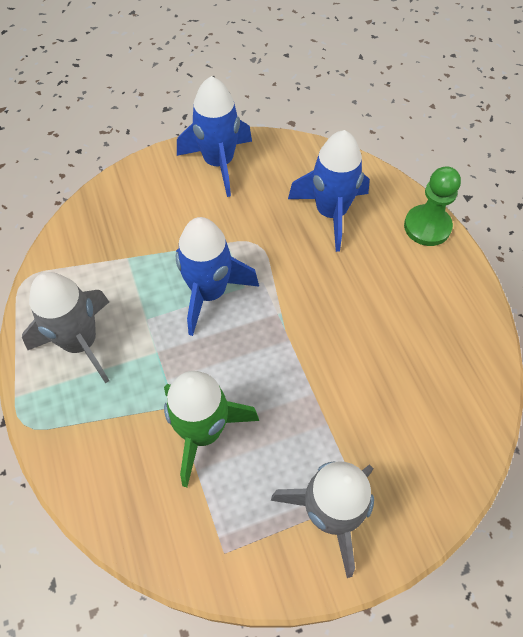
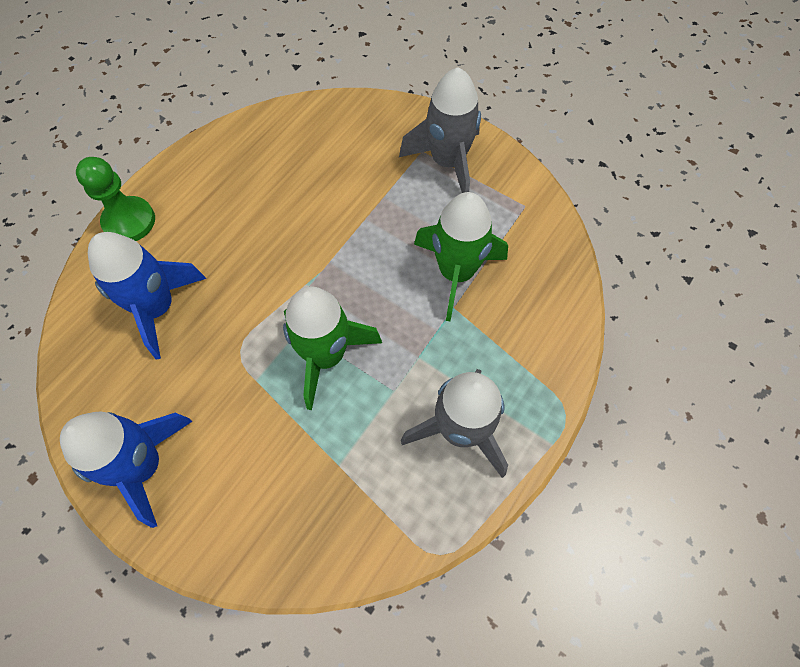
camera: 125 degrees left, 5 degrees up
(209, 293) = (326, 355): blue rocket -> green rocket

